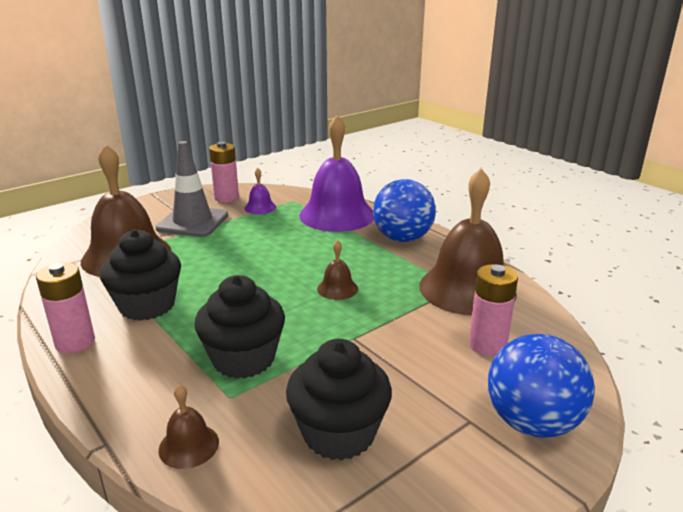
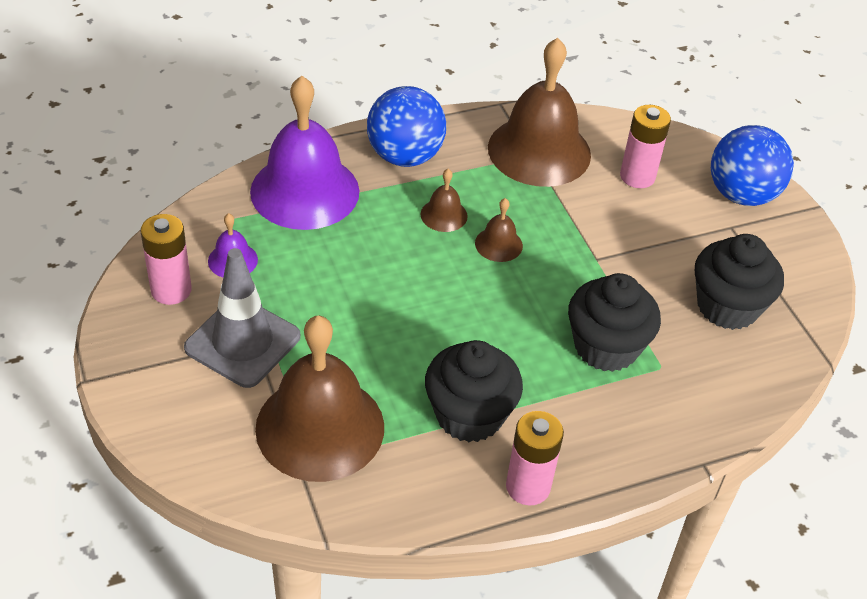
camera: 75 degrees left, 20 degrees up
(189, 445) = (720, 405): brown bell -> brown bell (444, 215)

